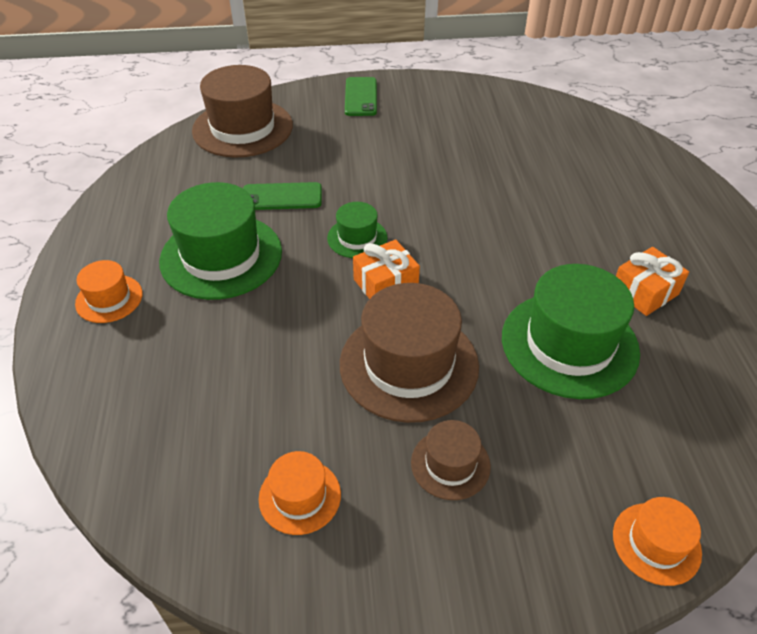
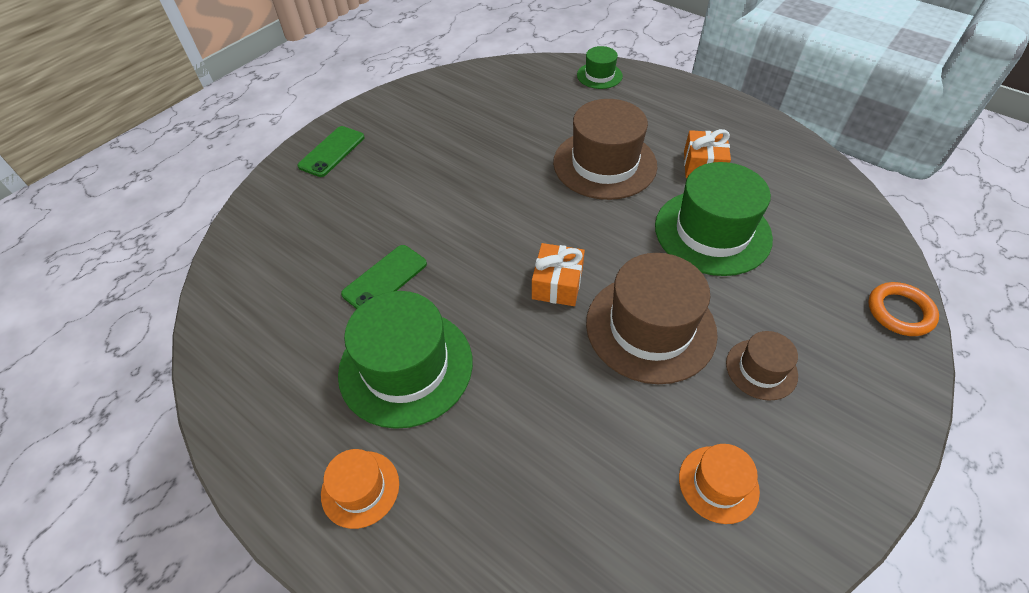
camera: 45 degrees left, 5 degrees up
(242, 128) = (262, 245): brown hat -> brown hat (604, 164)
(357, 238) = (489, 266): green hat -> green hat (599, 75)
(361, 97) = (332, 151): green phone -> green phone turned 75 degrees clockwise
(656, 543) = (899, 312): orange hat -> orange ring

